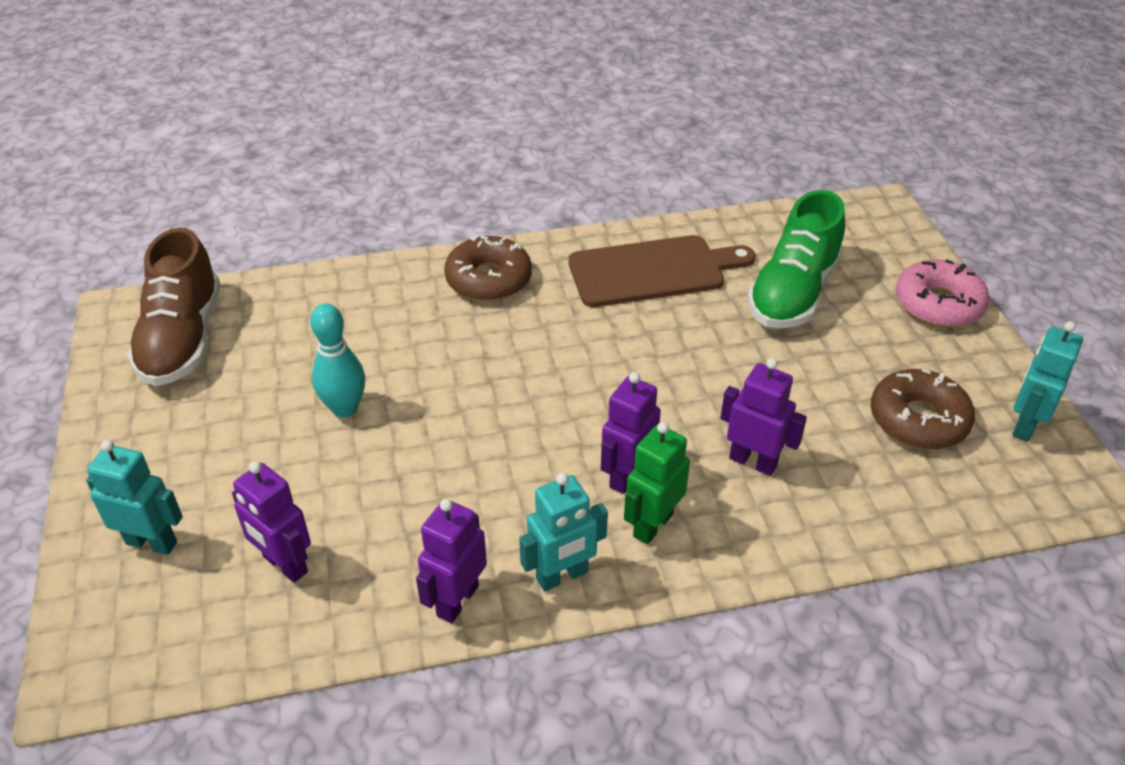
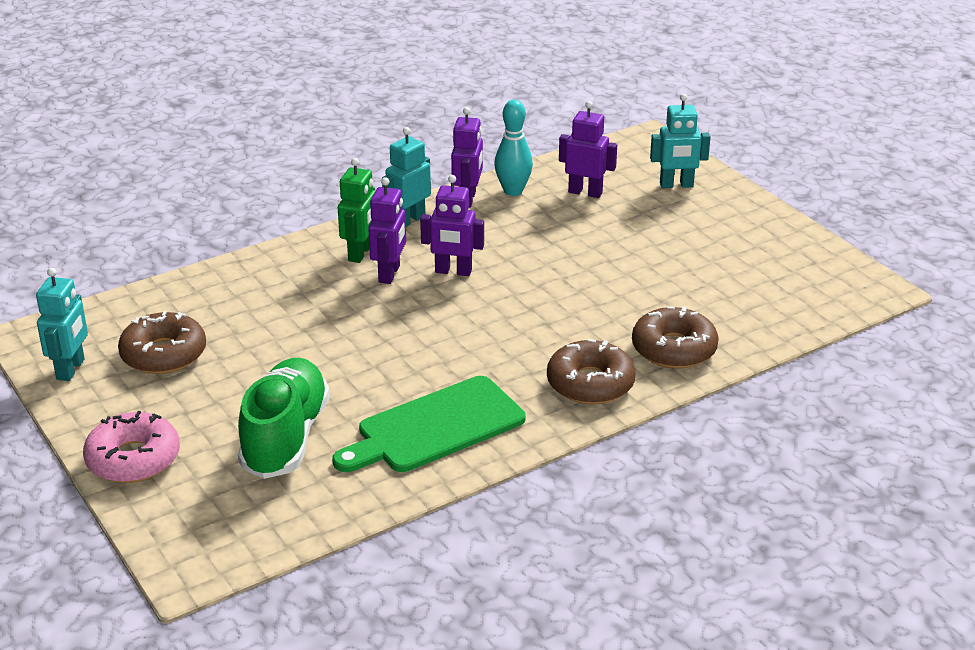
camera: 160 degrees right, 10 degrees down
(183, 339) = (801, 282): brown shoe -> none
(344, 408) = (626, 268): turquoise bowling pin -> turquoise bowling pin (513, 191)
(383, 295) = (674, 349): none -> brown donut
(653, 271) = (435, 427): brown cutting board -> green cutting board
(753, 461) = (297, 300): purple robot -> purple robot (453, 271)

